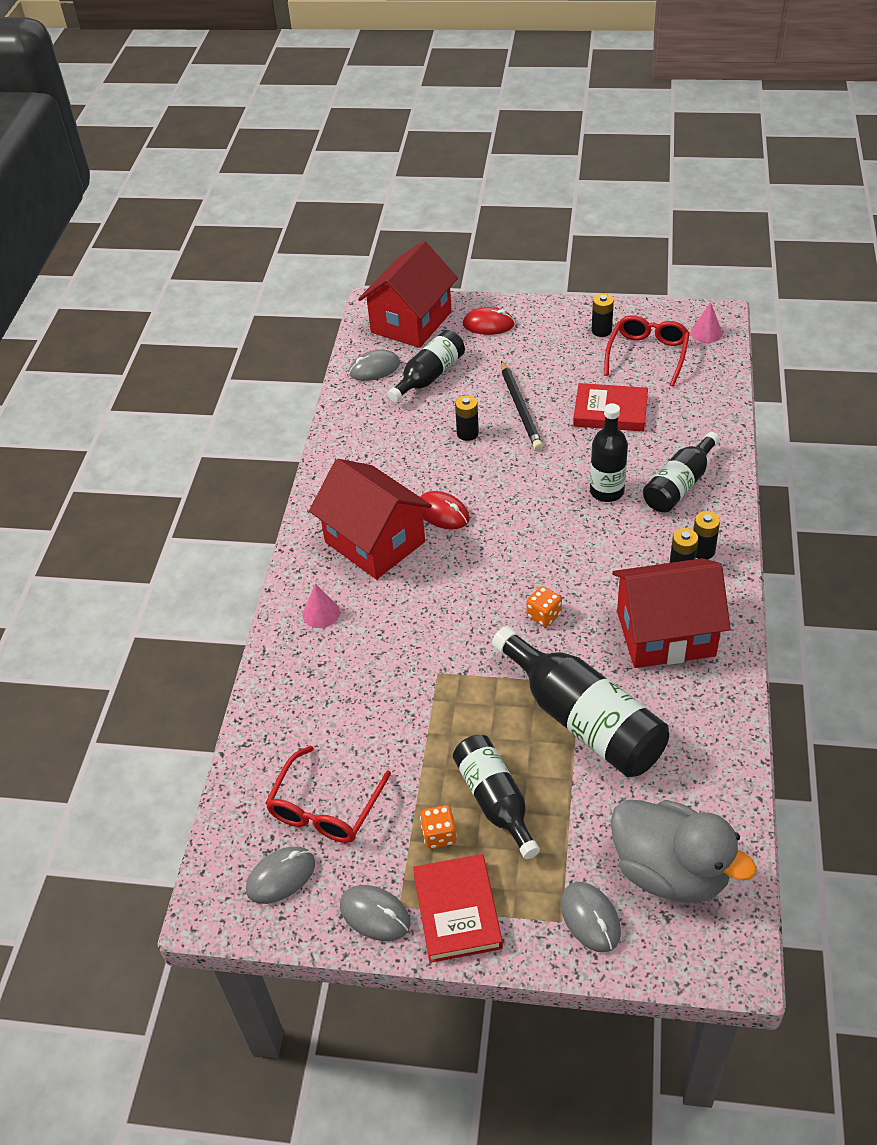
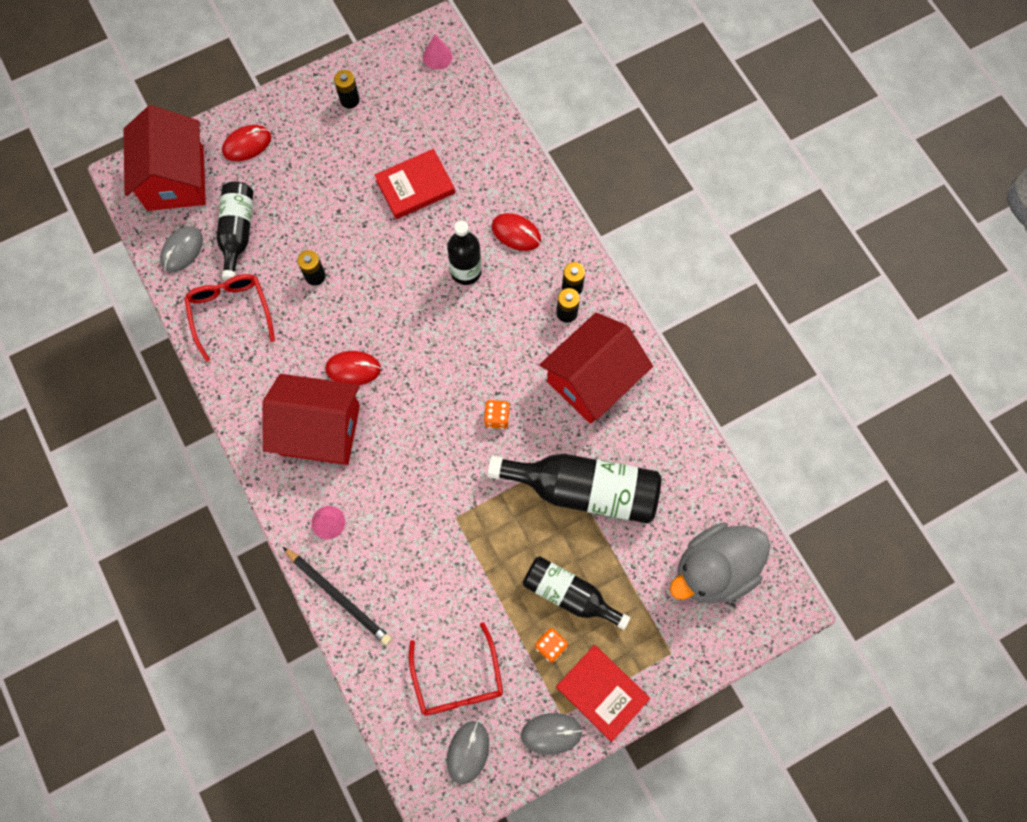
camera: 40 degrees left, 25 degrees up
(520, 408) = (340, 224): black pencil -> black pencil (339, 596)
(590, 918) = (687, 638): grey mouse -> none
(647, 354) = (405, 107): red glasses -> red glasses (230, 312)
(670, 871) = (714, 569): grey duck -> grey duck turned 150 degrees clockwise
(679, 485) = (516, 233): black bottle -> red mouse

